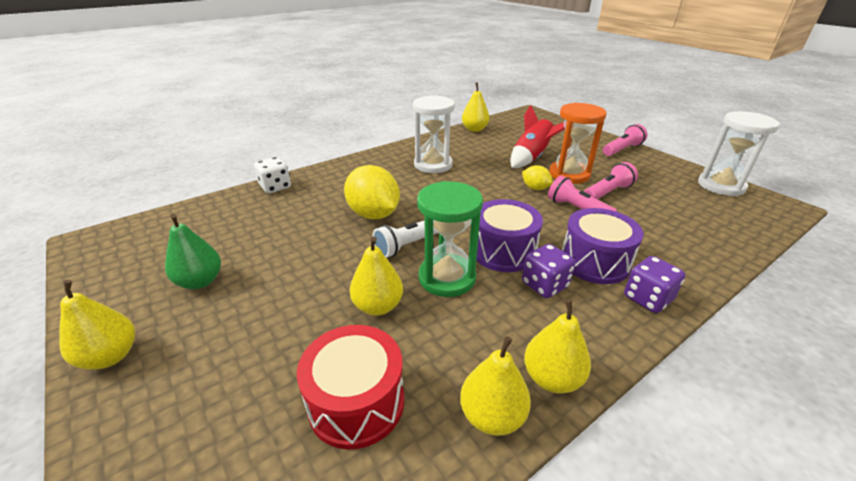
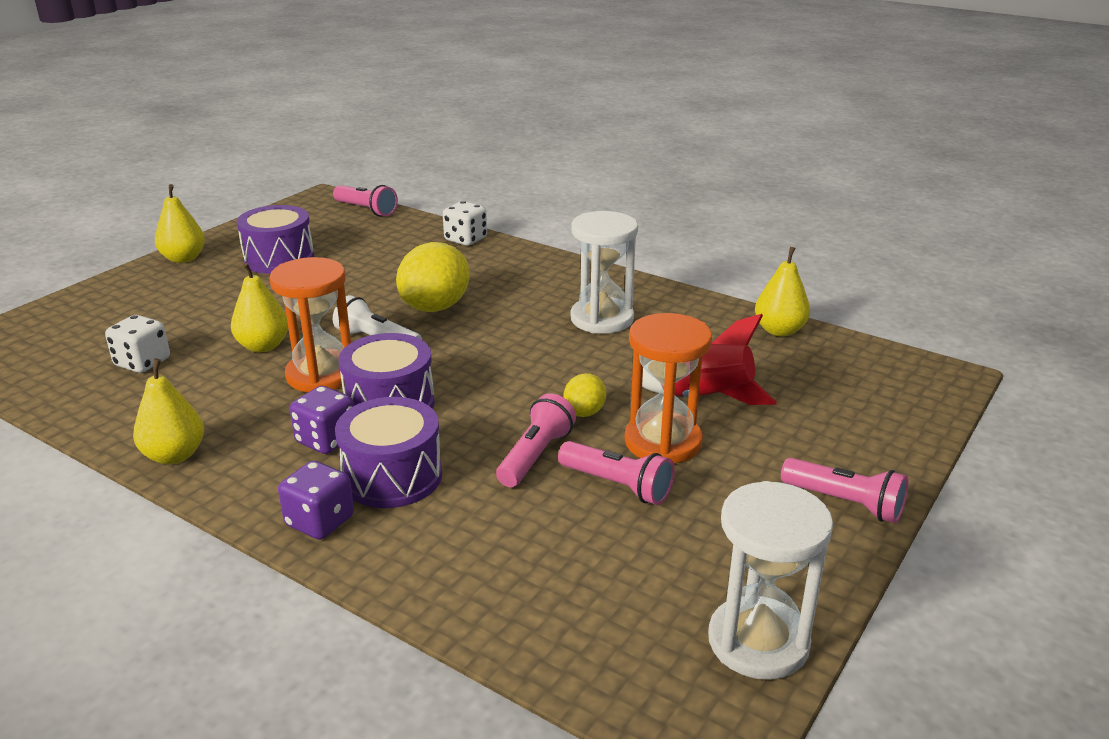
camera: 70 degrees right, 5 degrees down
(157, 221) = (366, 210): none -> pink flashlight
(200, 281) = (279, 258): green pear -> purple drum
(356, 402) = (142, 362): red drum -> white dice
(447, 277) = (321, 375): green hourglass -> orange hourglass
(492, 416) = (128, 427): yellow pear -> none

